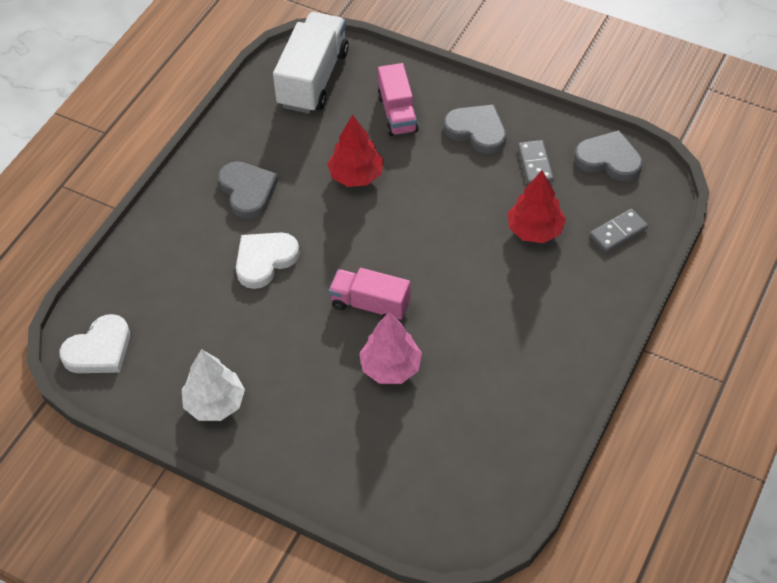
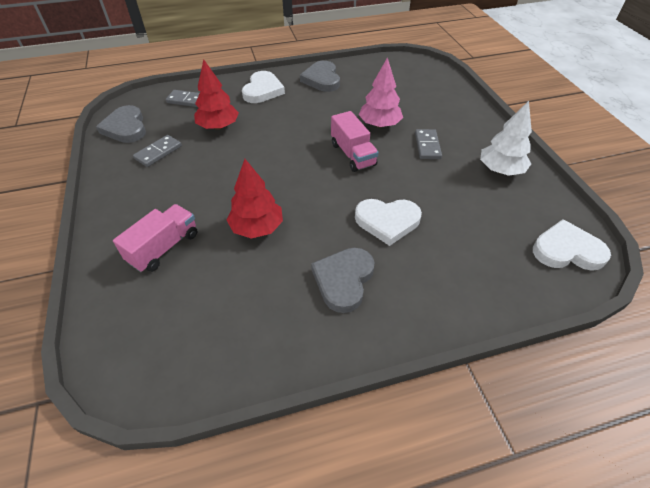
camera: 135 degrees left, 5 degrees down
(312, 377) = (427, 146): none -> grey domino
(313, 79) = (164, 339): white truck -> none
(477, 131) = (147, 194): grey heart -> grey heart (322, 79)
(573, 311) = (263, 90): none -> white heart

